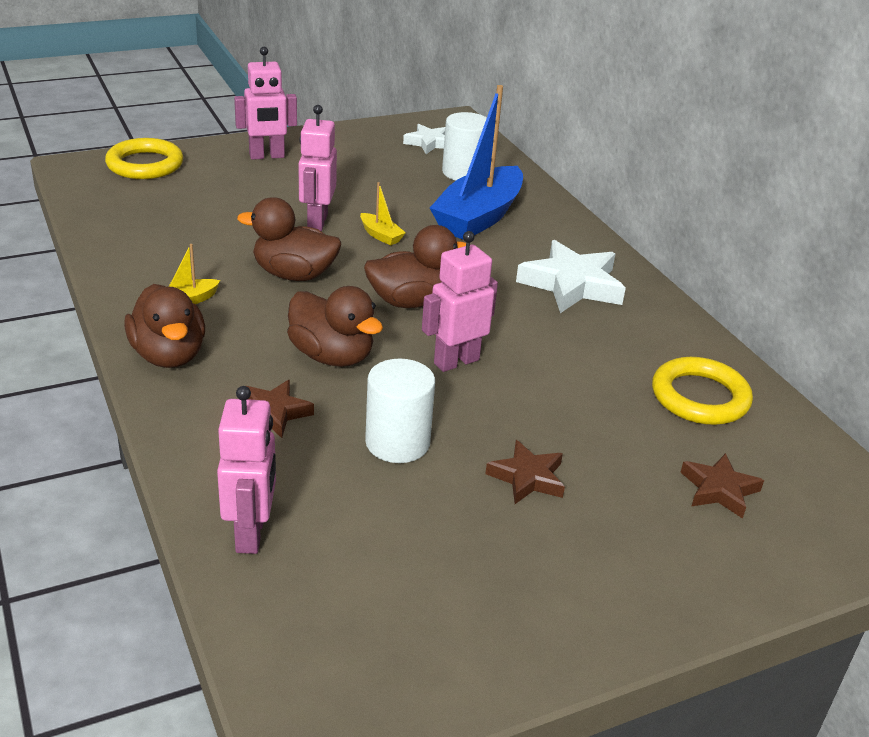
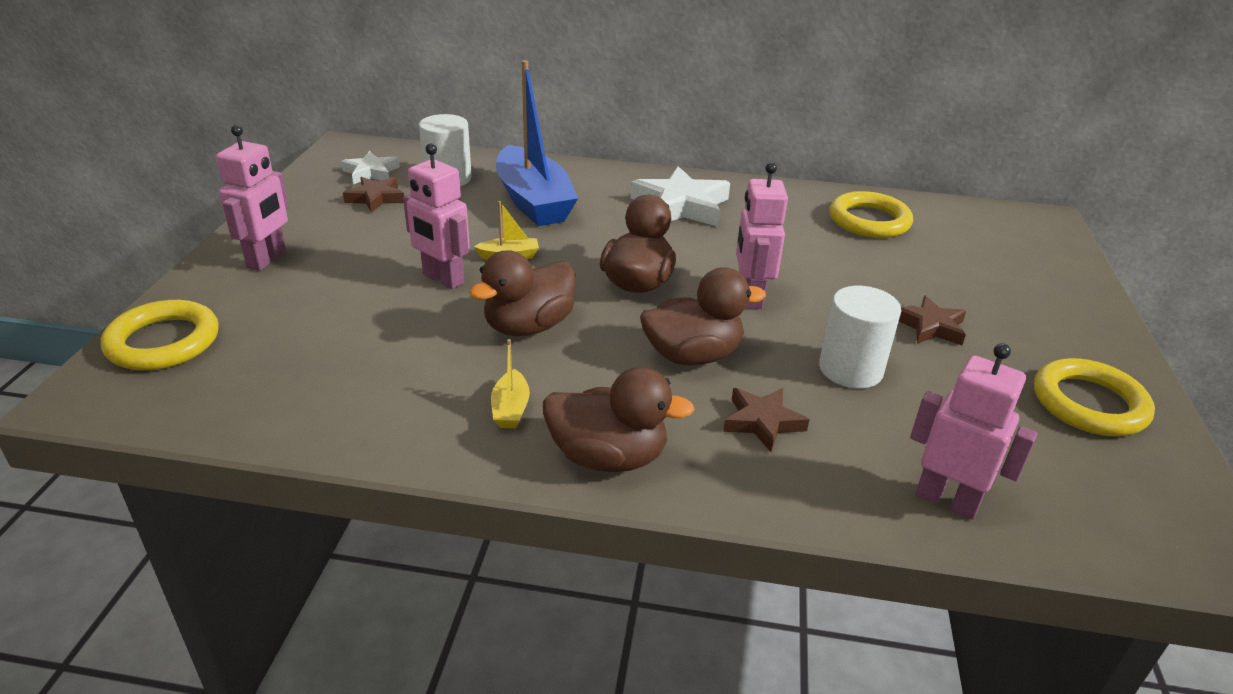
camera: 55 degrees left, 0 degrees up
(495, 611) = (1089, 404): none -> yellow ring
(719, 490) = (980, 259): brown star -> brown star (376, 198)

